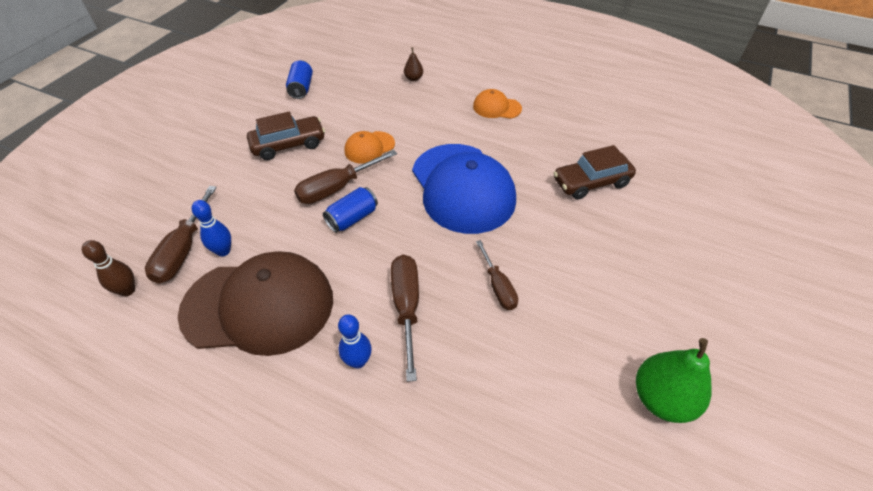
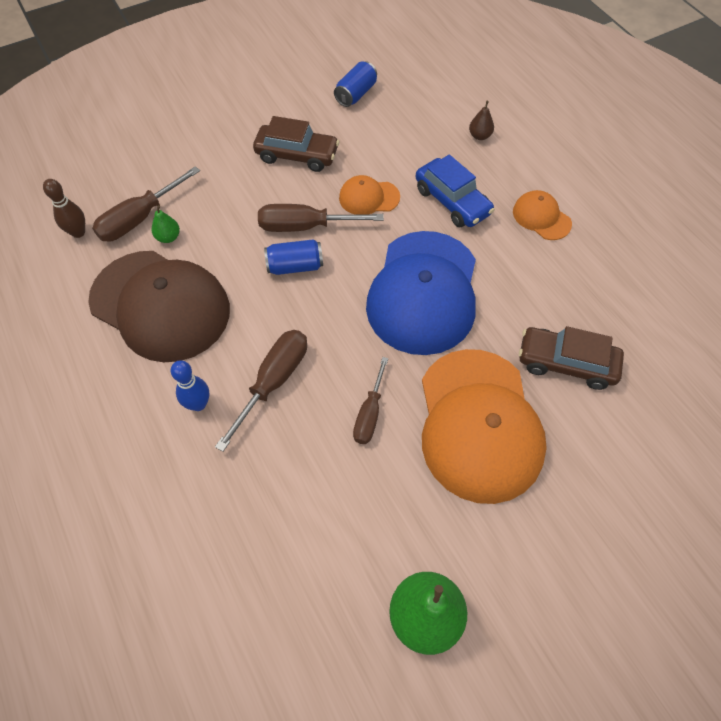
camera: 35 degrees right, 10 degrees up
(223, 251) = (168, 237): blue bowling pin -> green pear
(431, 124) = (452, 201): none -> blue car
(575, 249) = (479, 424): none -> orange cap

